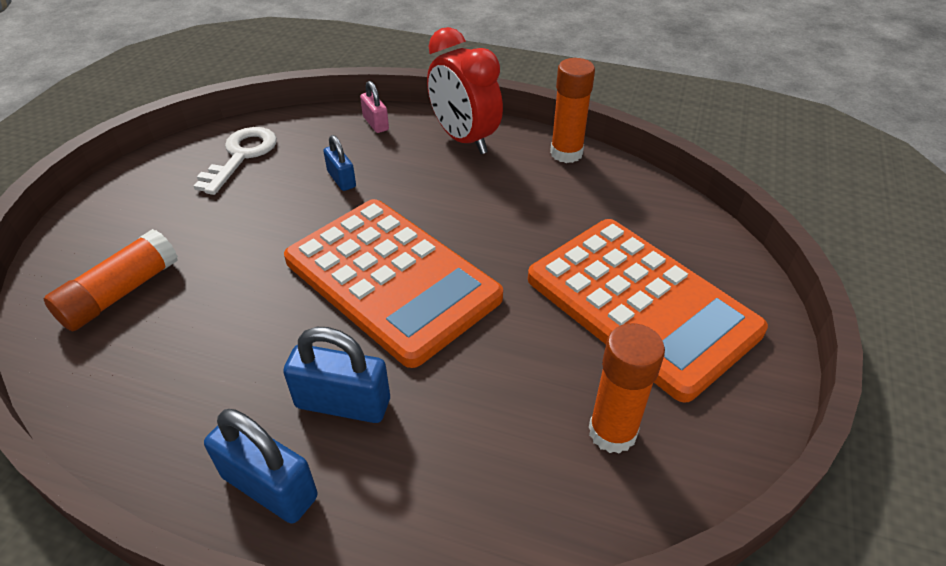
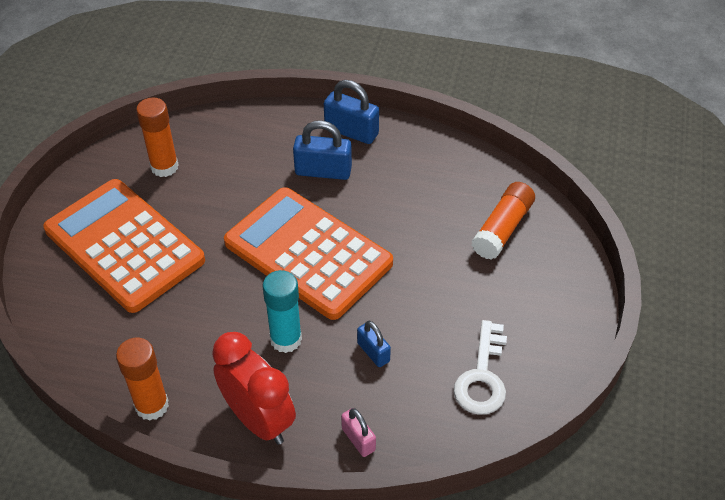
camera: 175 degrees right, 5 degrees up
(431, 194) = (286, 339): none -> turquoise glue stick

